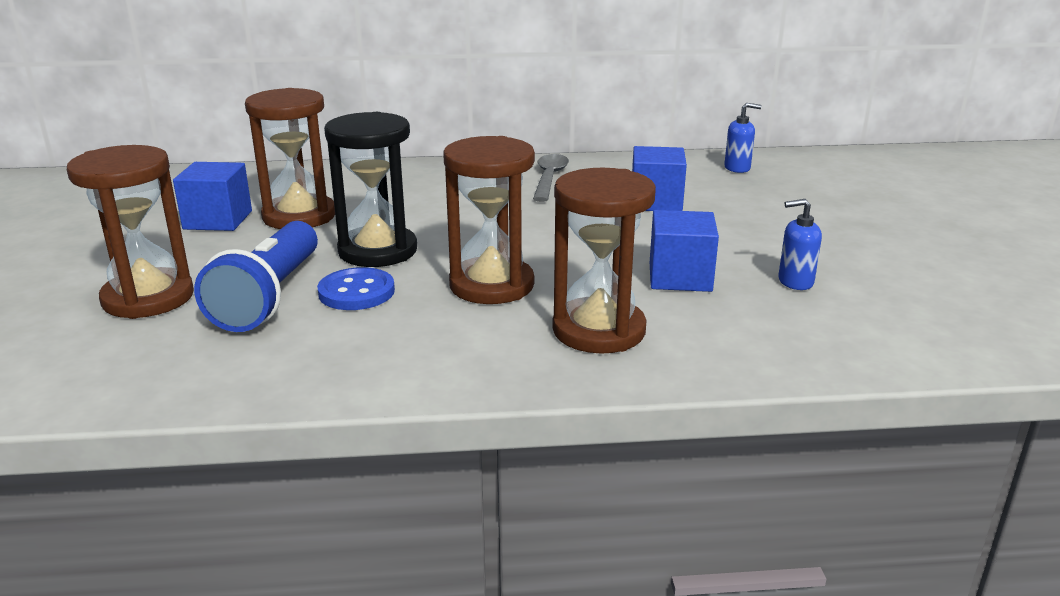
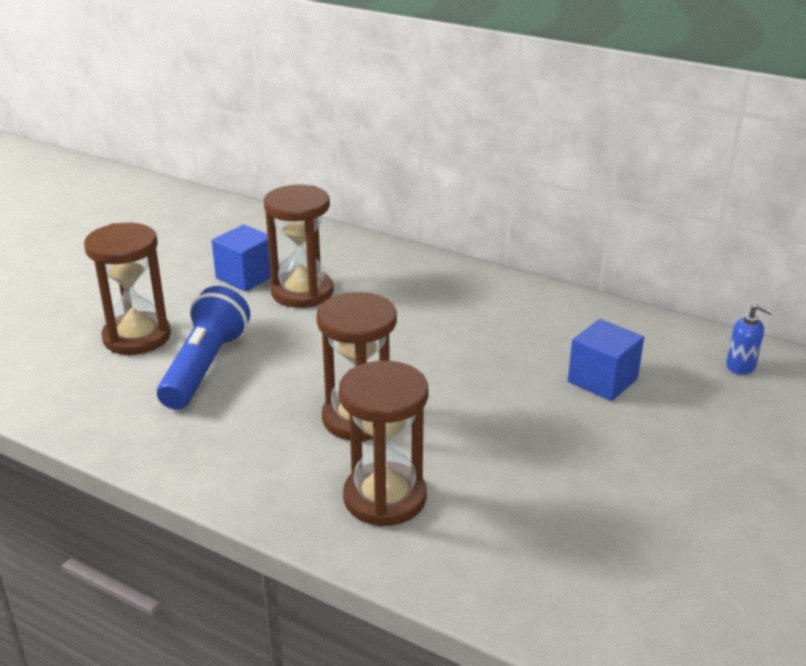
camera: 35 degrees right, 5 degrees up
(269, 297) = (205, 366): blue flashlight -> blue flashlight turned 150 degrees clockwise
(356, 292) = (262, 385): blue button -> none
(378, 251) = (318, 349): black hourglass -> none
(549, 178) = (540, 317): grey spoon -> none
(680, 277) = (515, 473): blue cube -> none
(795, 282) = (611, 523): blue soap dispenser -> none

